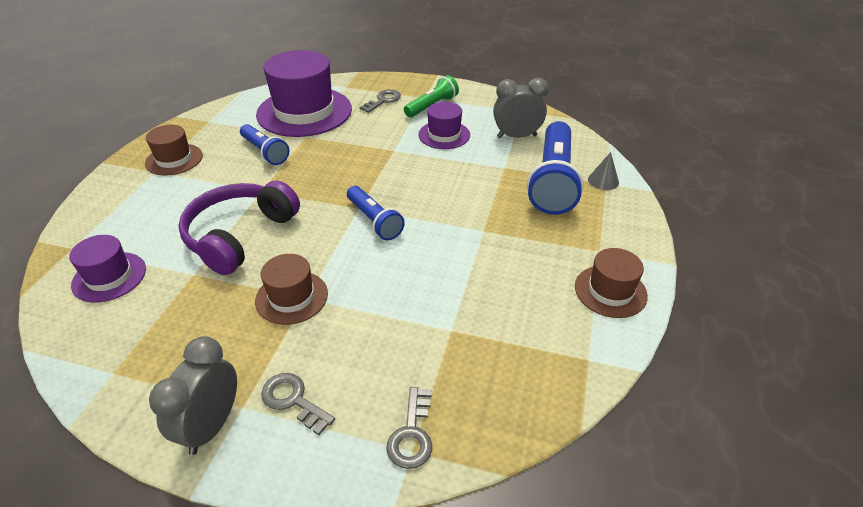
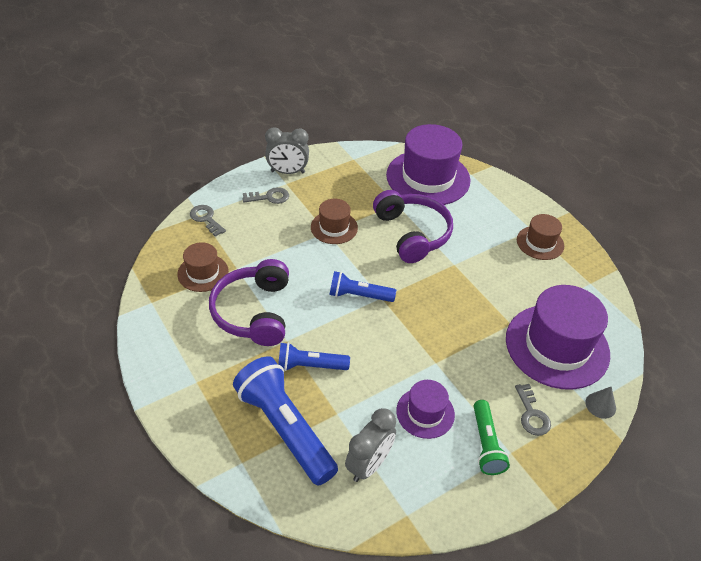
camera: 130 degrees right, 5 degrees up
(109, 277) = (428, 177): purple hat -> purple hat, size x1.92
(211, 425) = (287, 172): grey clock -> grey clock turned 120 degrees clockwise
(265, 152) = (506, 290): blue flashlight -> blue flashlight (310, 366)
(486, 271) = (253, 312): none -> purple headphones
(603, 181) = (246, 463): grey cone -> grey cone (600, 405)
(610, 291) = (167, 353): brown hat -> brown hat (203, 273)

